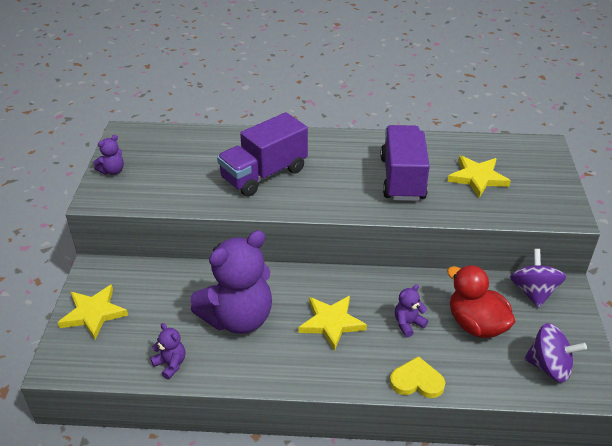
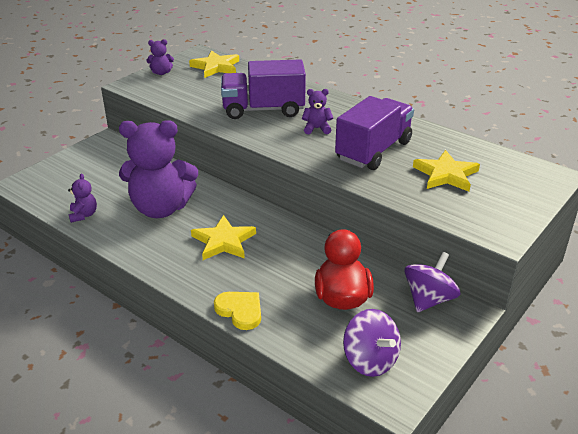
camera: 35 degrees right, 5 degrees down
(93, 313) = (75, 165): yellow star -> yellow star (216, 67)
(408, 324) = (283, 270): purple teddy bear -> purple teddy bear (317, 128)

